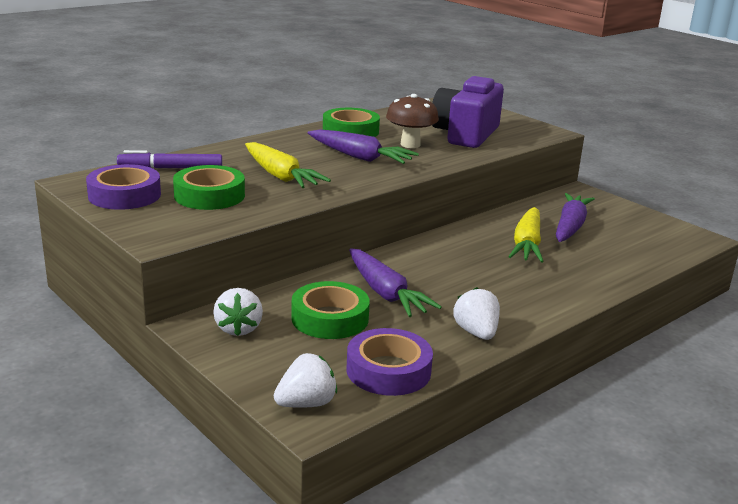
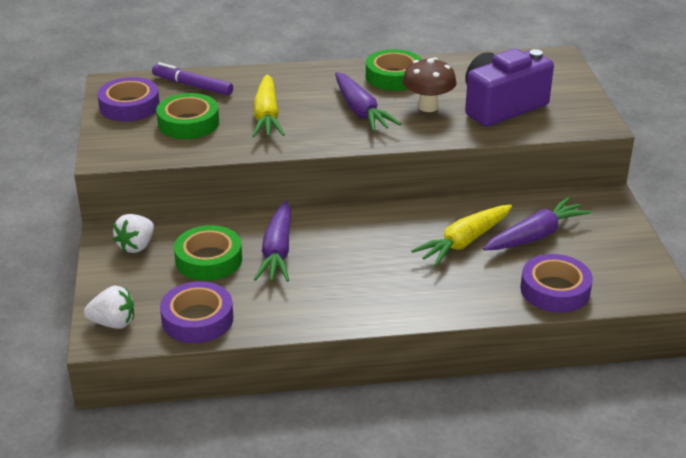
camera: 35 degrees right, 10 degrees up
(476, 333) = (302, 312): white strawberry -> none
(637, 257) = (555, 290): none -> purple tape

